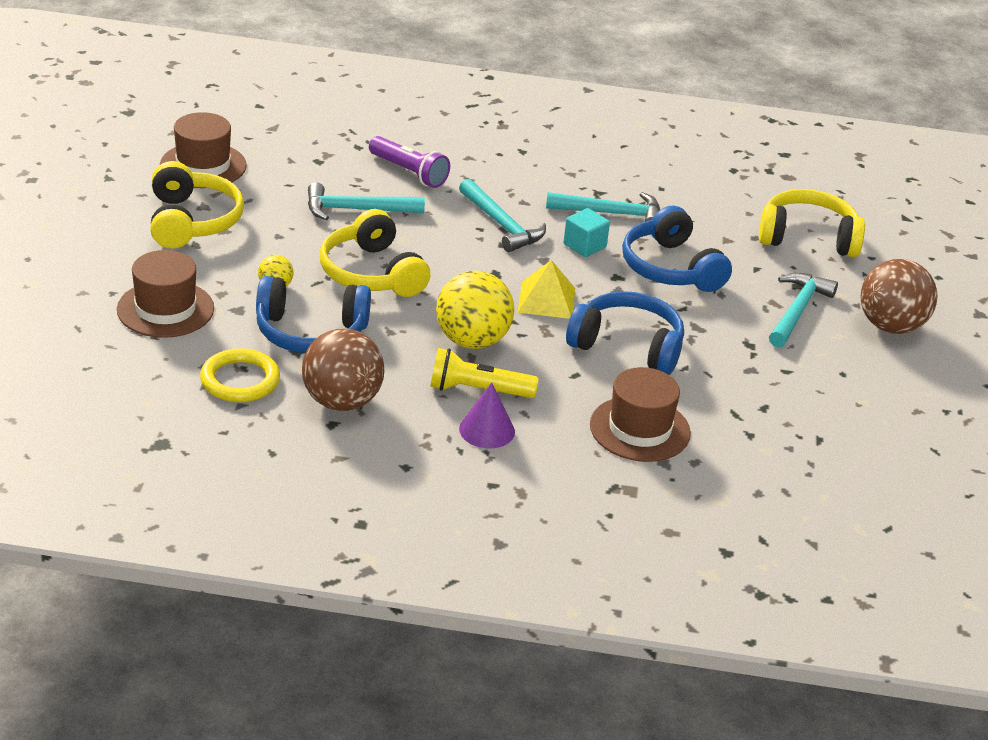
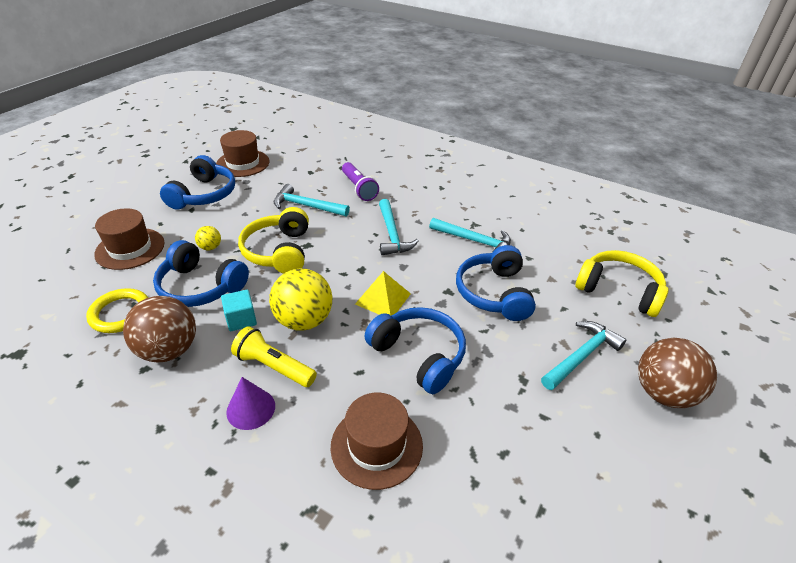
camera: 25 degrees right, 5 degrees up
(192, 221) = (204, 194): yellow headphones -> blue headphones
(584, 246) = (439, 261): turquoise cube -> turquoise cube (241, 319)

